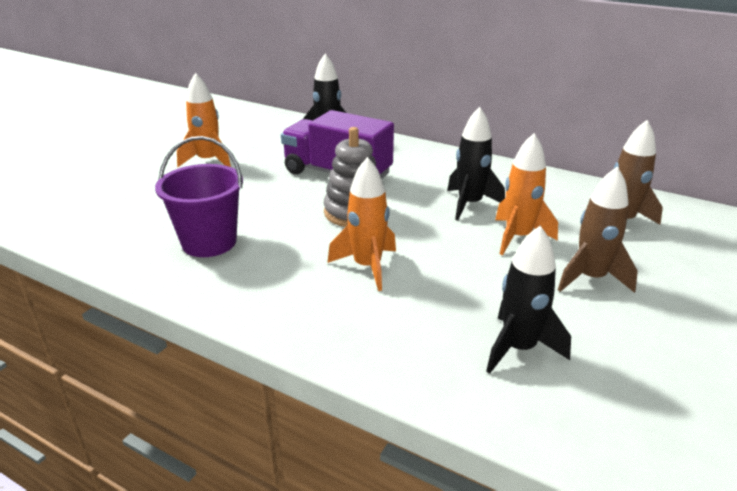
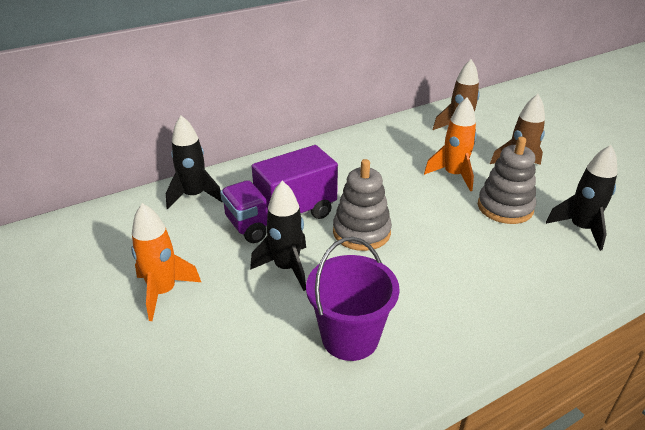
camera: 60 degrees left, 5 degrees up
(367, 267) = (452, 255): orange rocket -> none
(469, 204) = (393, 175): black rocket -> black rocket (286, 268)
(495, 283) = (505, 207): none -> grey stacking toy

